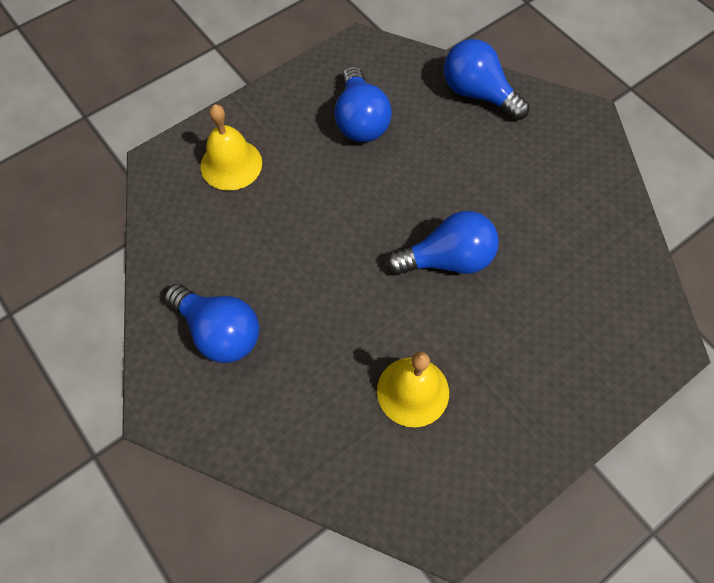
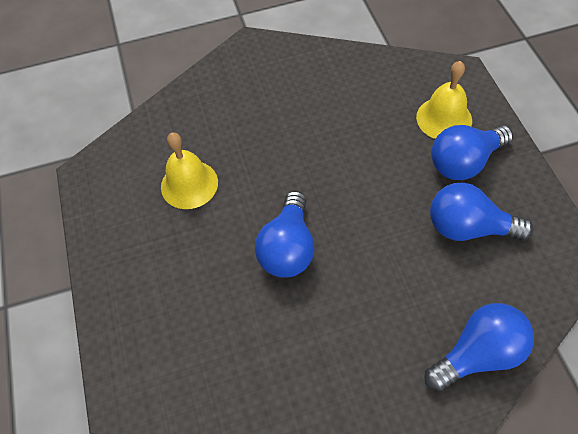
camera: 115 degrees right, 5 degrees down
(219, 332) = (292, 83): blue light bulb -> blue light bulb (464, 162)

